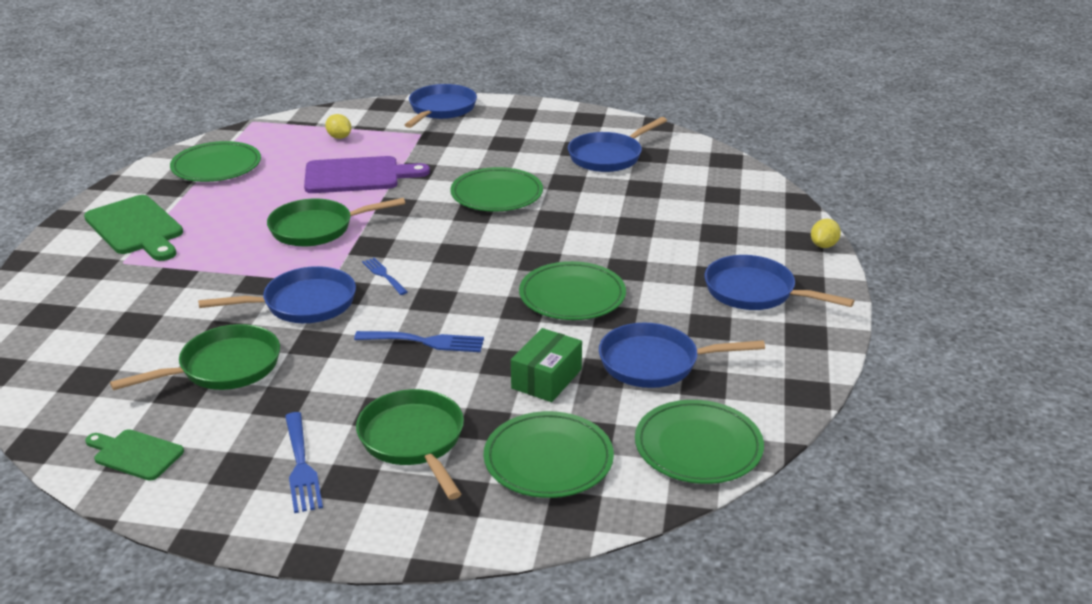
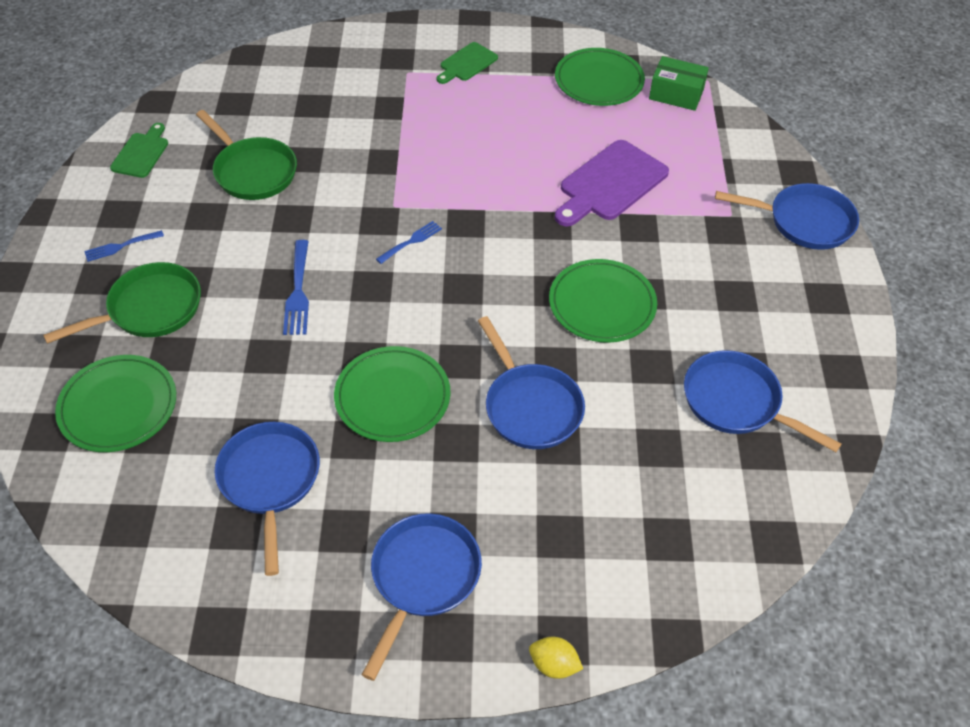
camera: 80 degrees right, 20 degrees up
(136, 228) = (466, 63): green cutting board -> green cutting board, size x0.58
(301, 466) = (120, 246): blue fork -> blue fork, size x0.66
(303, 304) = (354, 197): blue pan -> blue pan (530, 406)
(317, 228) = (491, 177): green pan -> none
(339, 137) = (695, 151): yellow lemon -> none
(358, 176) = (610, 184): purple cutting board -> purple cutting board turned 60 degrees clockwise
(546, 379) = (240, 391): green box -> green box (676, 94)
(698, 446) = (129, 525): green plate -> none

